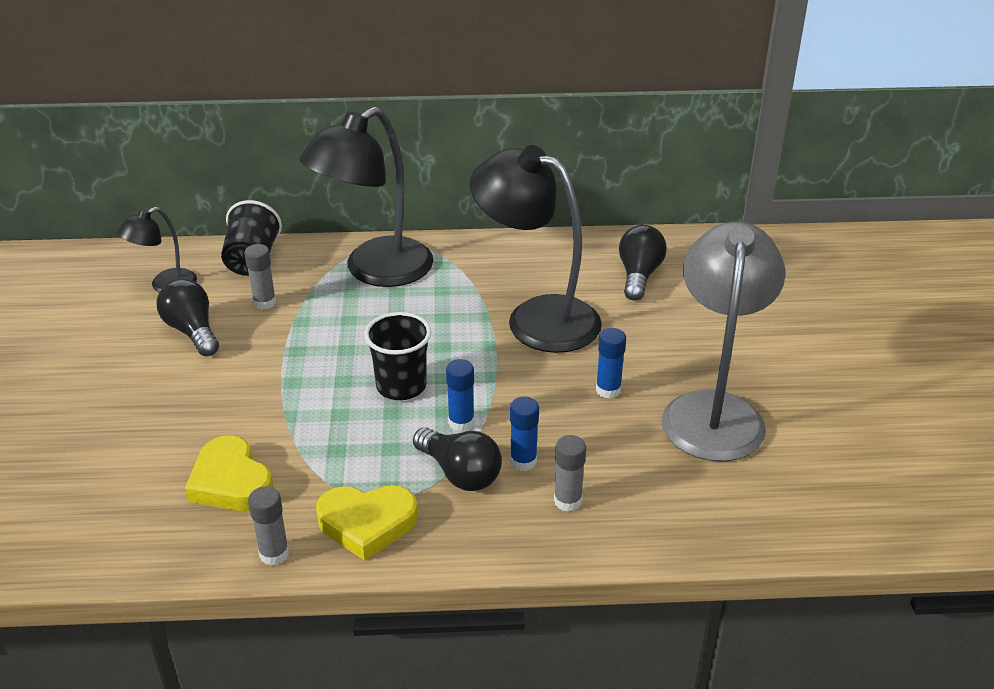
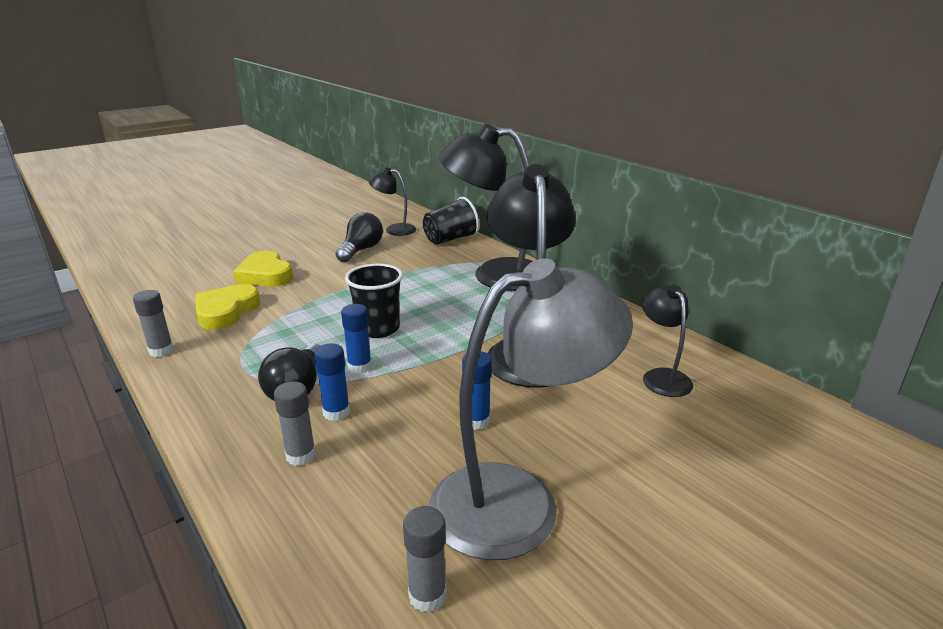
camera: 55 degrees right, 10 degrees down
(264, 303) = (413, 257): grey glue stick -> grey glue stick (427, 595)
(367, 523) = (212, 372): yellow heart -> yellow heart (265, 275)
(639, 275) = (662, 377): black light bulb -> black lamp

